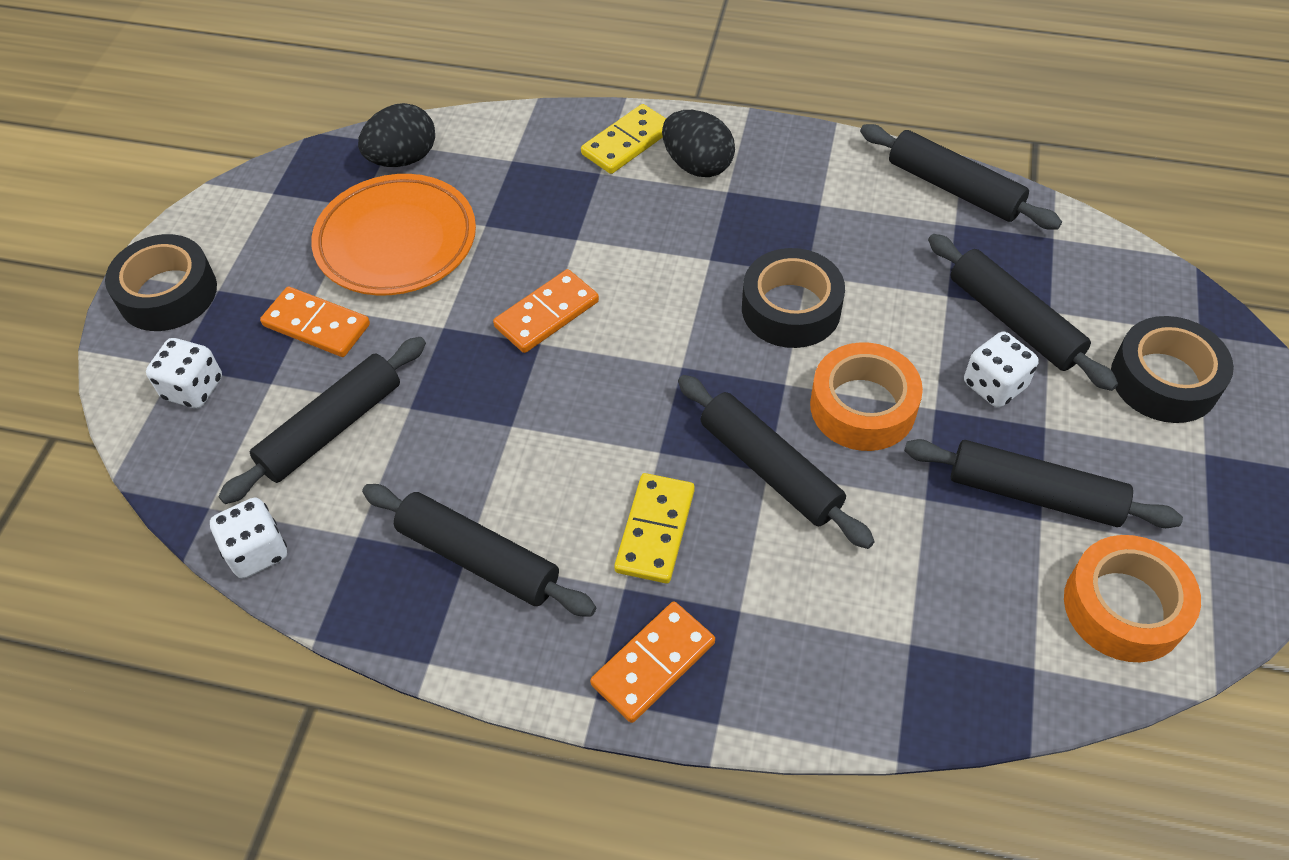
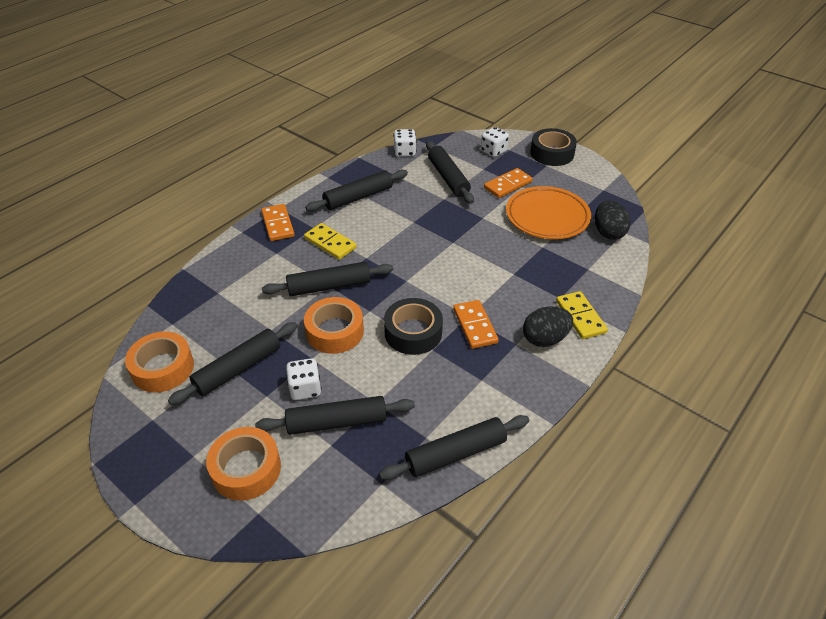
camera: 115 degrees right, 10 degrees down
(546, 314) = (469, 249): orange domino -> orange domino (475, 326)
(1164, 380) = (246, 469): black tape -> orange tape

